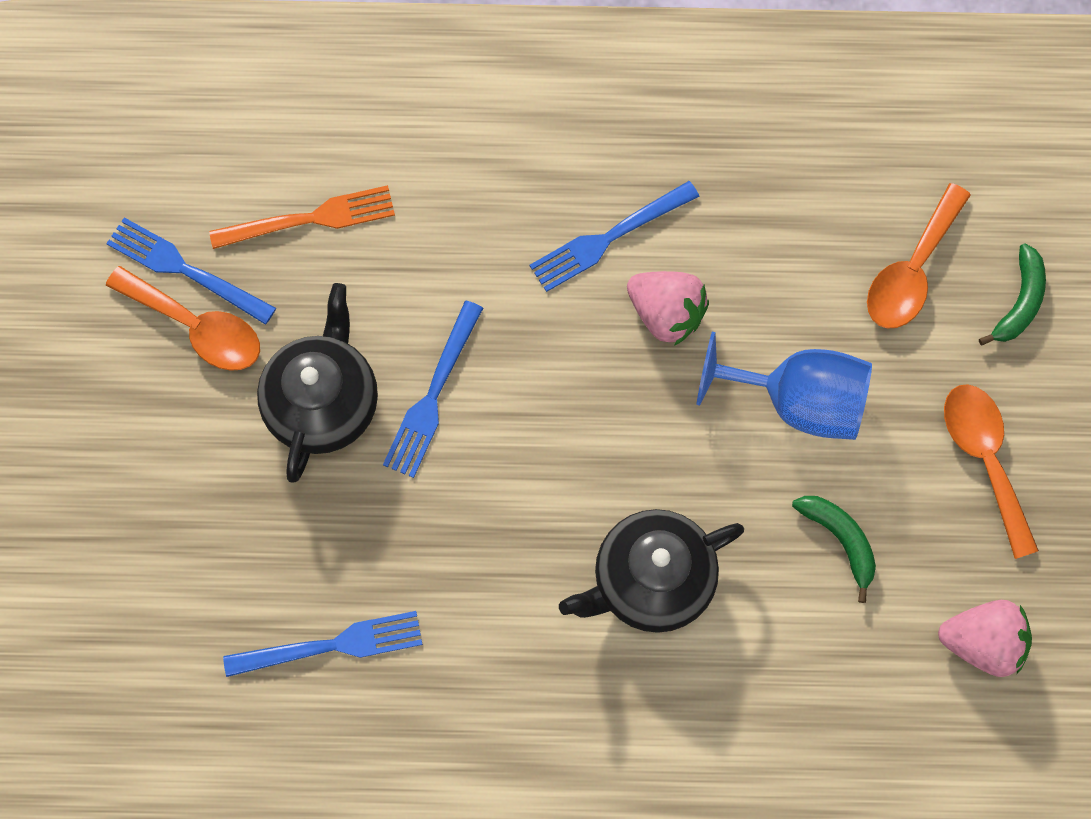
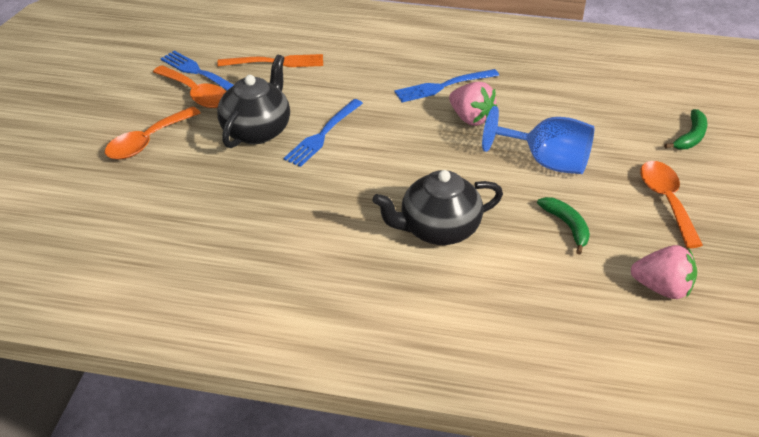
camera: 10 degrees right, 30 degrees down
(331, 645) = (223, 234): blue fork -> none
(911, 270) = (623, 117): orange spoon -> orange spoon (147, 141)

